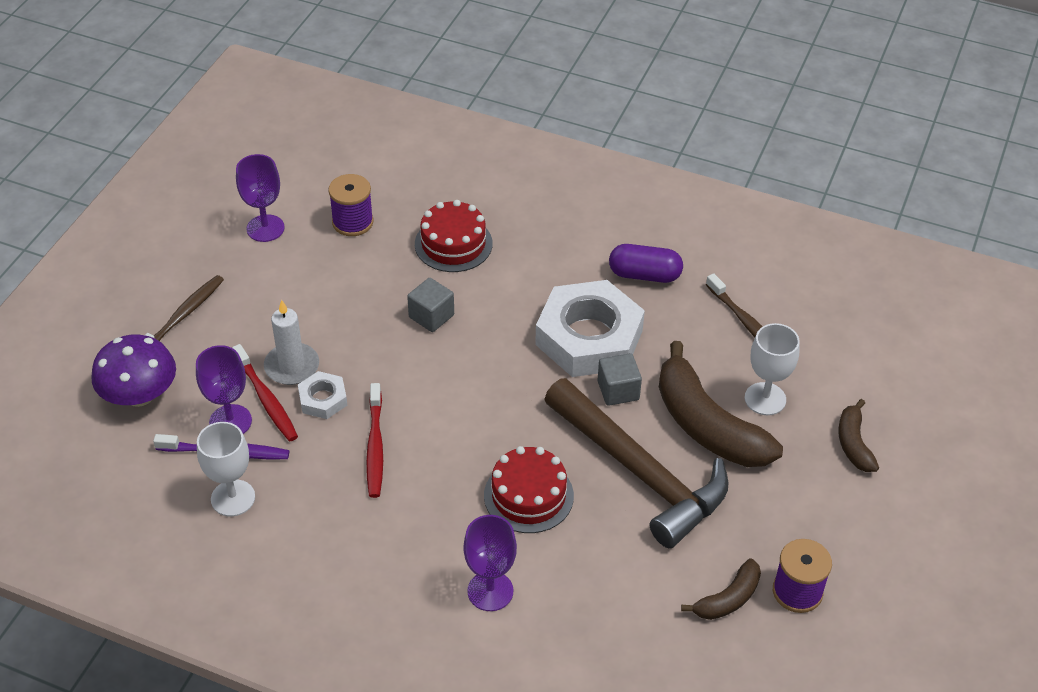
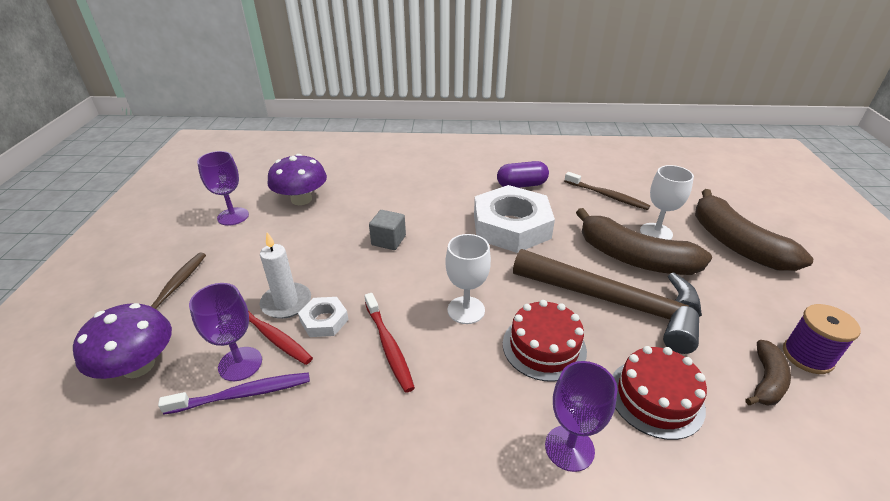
camera: 20 degrees left, 10 degrees down
(233, 498) = (263, 439): white goblet -> white goblet (466, 310)
(352, 222) = (301, 199): purple spool -> purple mushroom
(453, 244) = (382, 196): red cake -> red cake (656, 397)
(618, 390) = (556, 253): grey cube -> none
(853, 443) = (735, 243): brown banana -> brown banana, size x1.95

